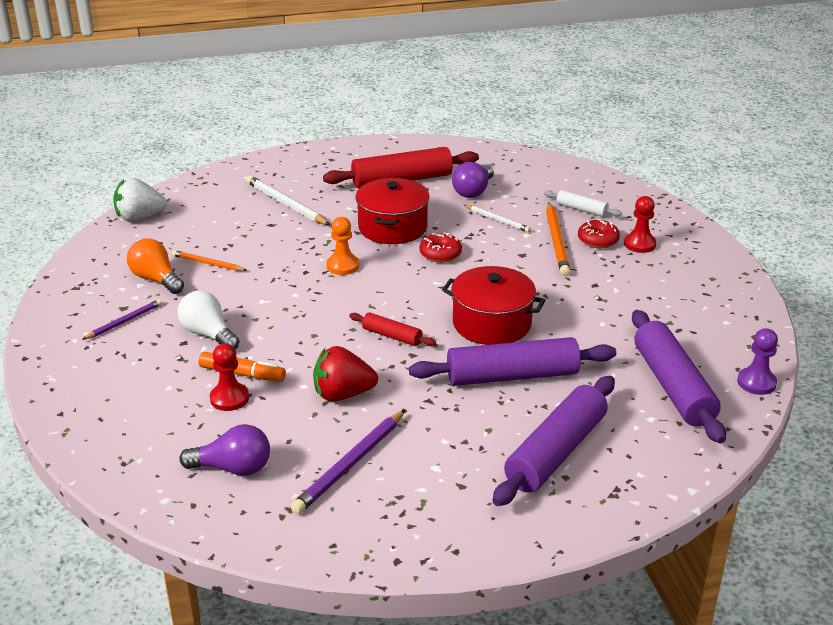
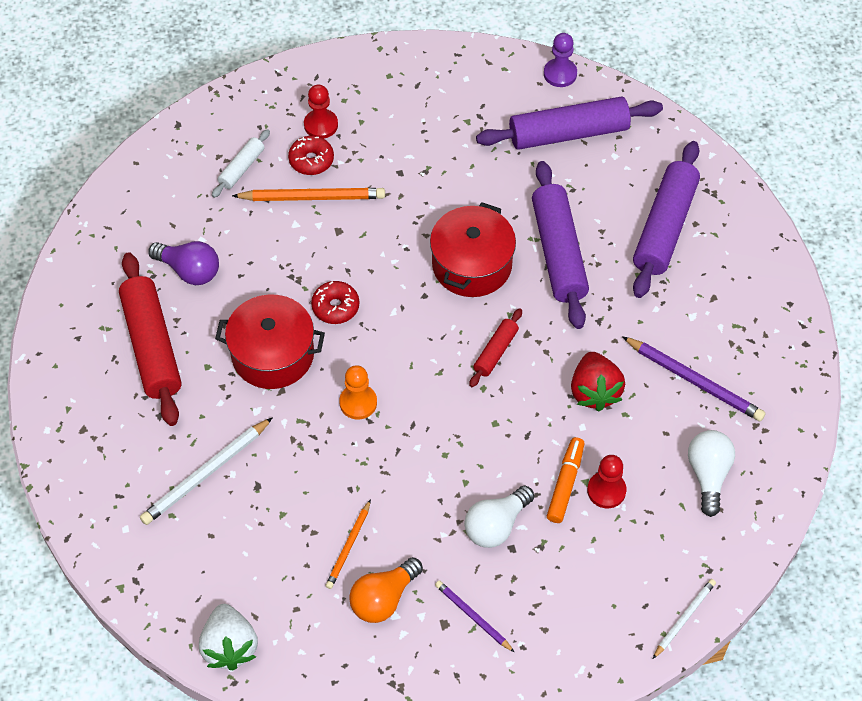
camera: 90 degrees left, 25 degrees up
(233, 468) = (708, 475): purple light bulb -> white light bulb
(497, 220) = (261, 250): white pencil -> white pencil (684, 619)
(556, 452) = (664, 227): purple rolling pin -> purple rolling pin turned 75 degrees clockwise

